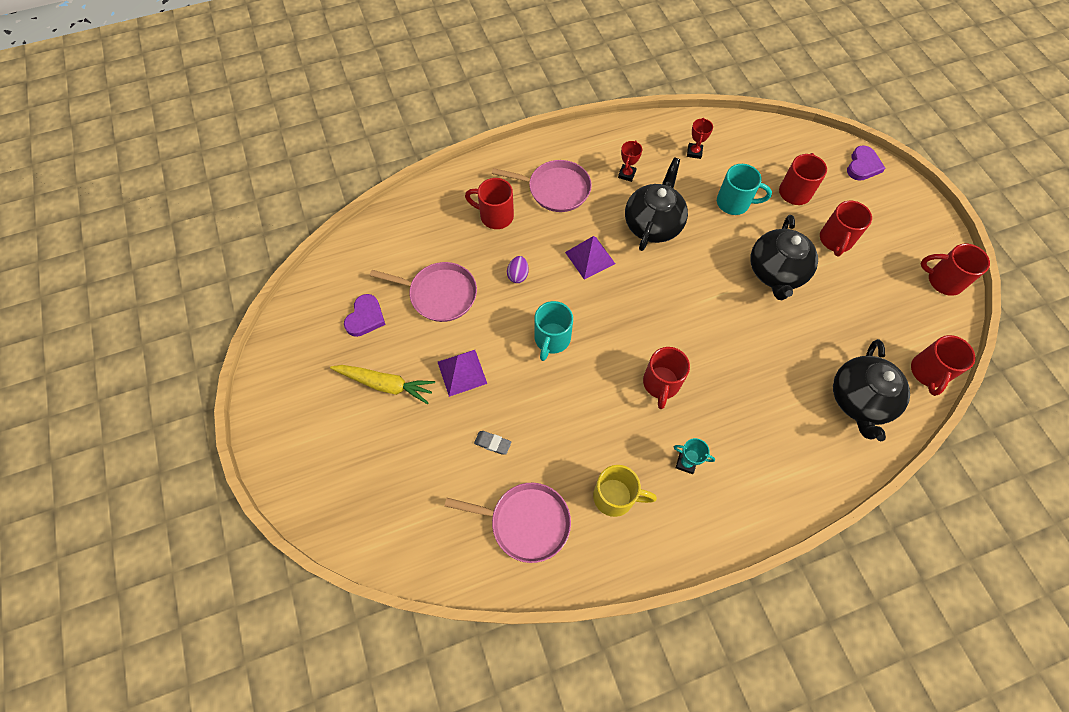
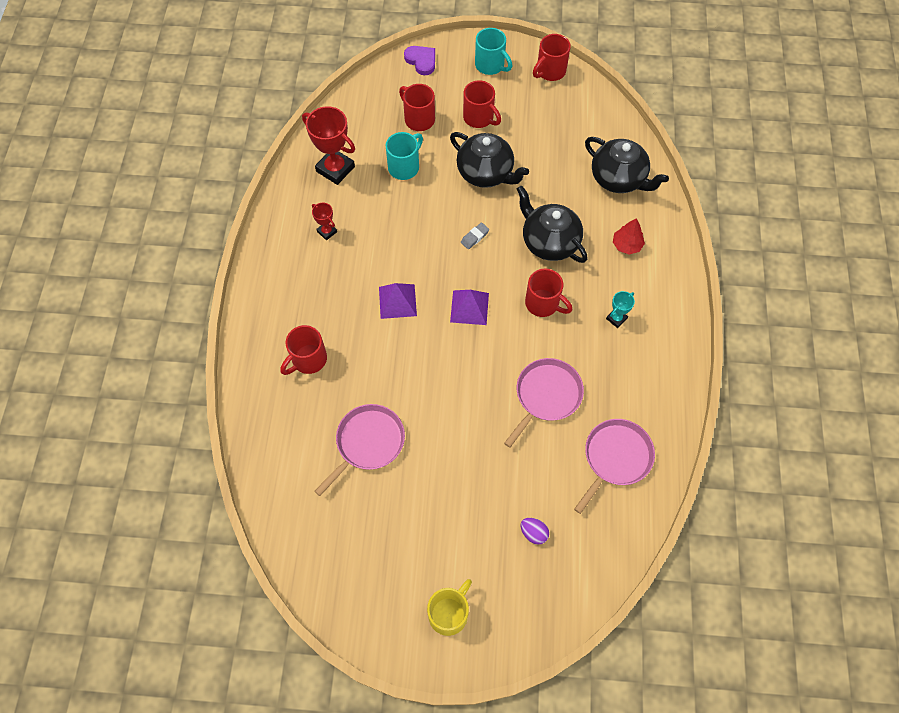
camera: 65 degrees left, 0 degrees up
(365, 317) = (357, 520): purple heart -> none
(385, 384) = (437, 526): yellow carrot -> none
(462, 372) = (458, 455): purple pyramid -> purple pyramid (469, 307)
(492, 443) = (536, 456): grey eraser -> grey eraser (474, 237)
(518, 275) = (383, 367): purple egg -> purple egg (533, 533)
(552, 339) = (462, 367): turquoise mug -> turquoise mug (490, 65)
(555, 189) = (308, 296): pink pan -> pink pan (546, 396)
(615, 497) = (622, 382): yellow mug -> yellow mug (449, 613)
(653, 224) = (391, 237): black teapot -> black teapot (549, 242)
(694, 152) = (335, 169): red trophy -> red trophy, size x1.99
(781, 440) = (626, 245): none -> red tree
(928, 372) = (617, 124): red mug -> none

